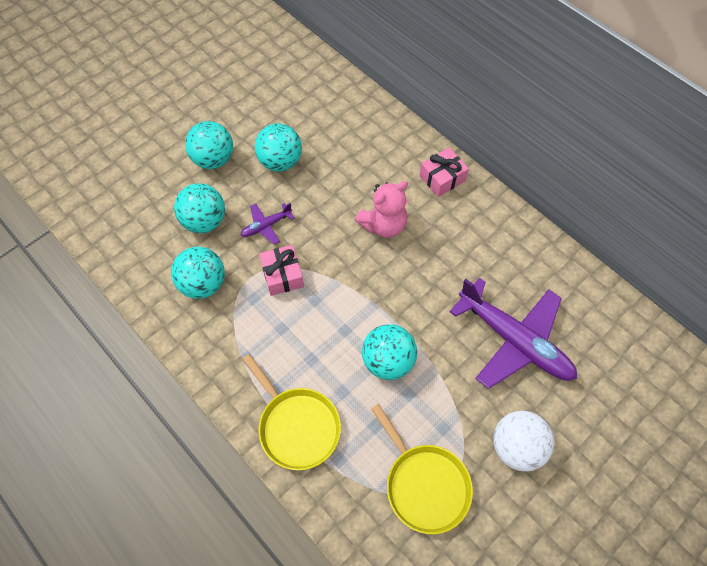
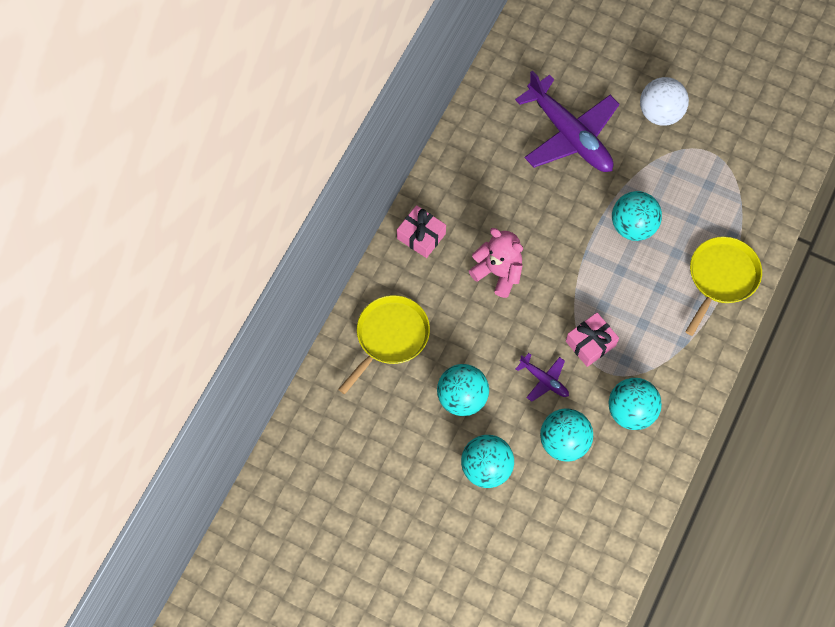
camera: 110 degrees left, 5 degrees up
(424, 485) = (720, 169): yellow pan -> yellow pan (390, 336)
(514, 340) = (569, 134): purple plane -> purple plane turned 120 degrees clockwise

